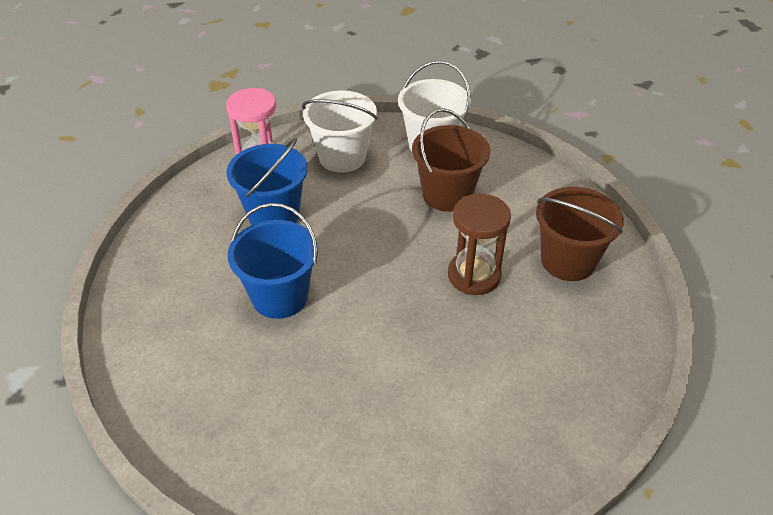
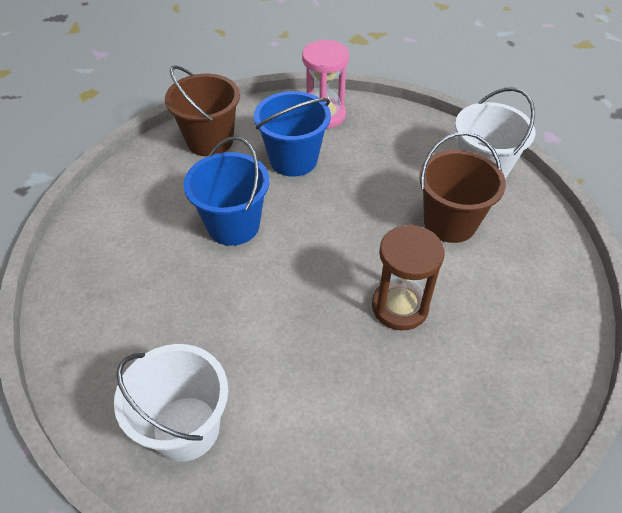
camera: 40 degrees right, 5 degrees up
(342, 157) = (392, 142): white bucket -> white bucket (186, 428)
(568, 261) = (503, 351): brown bucket -> brown bucket (210, 141)

